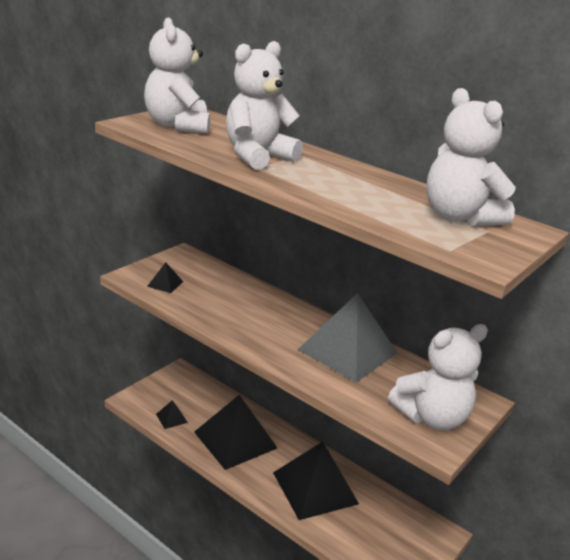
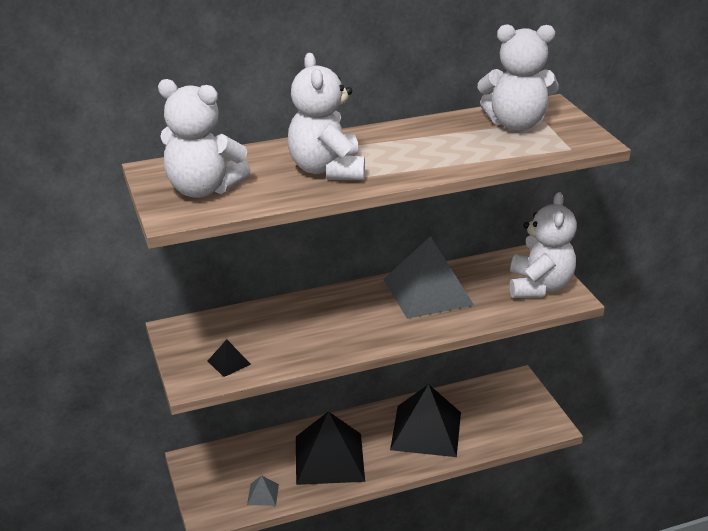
camera: 55 degrees left, 5 degrees up
(171, 418) = (263, 494): black pyramid -> grey pyramid

